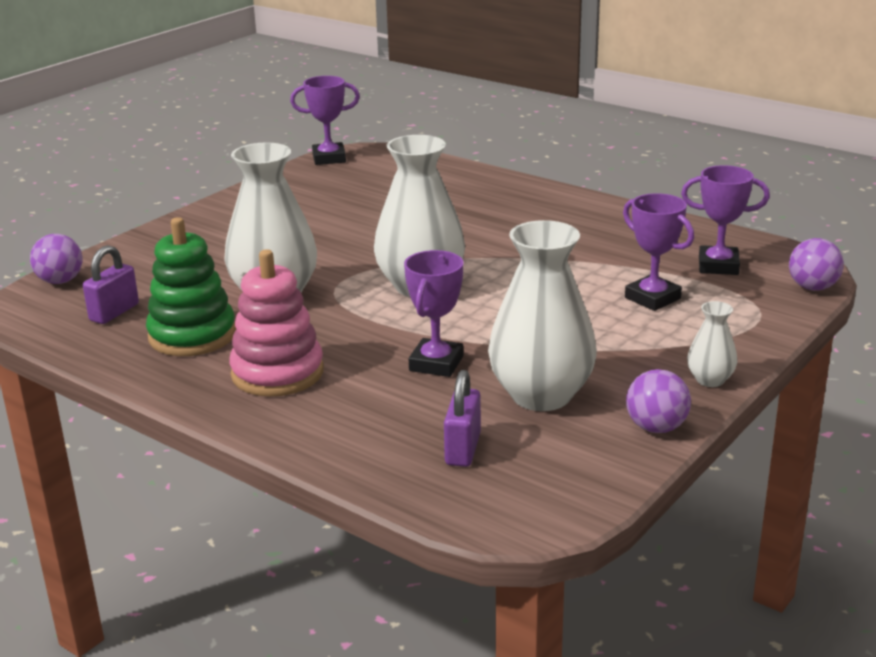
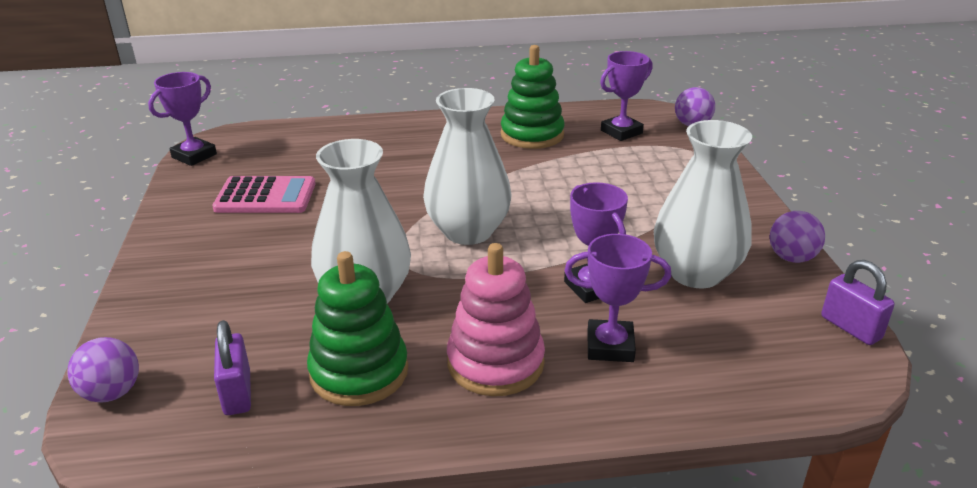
camera: 45 degrees left, 5 degrees up
(326, 204) = (265, 196): none -> pink calculator
(463, 449) = (729, 342): purple padlock -> purple padlock (850, 328)
(622, 237) = (532, 135): none -> green stacking toy
(652, 298) = (627, 170): purple trophy -> purple trophy (610, 346)
(710, 380) = (756, 210): white vase -> none

